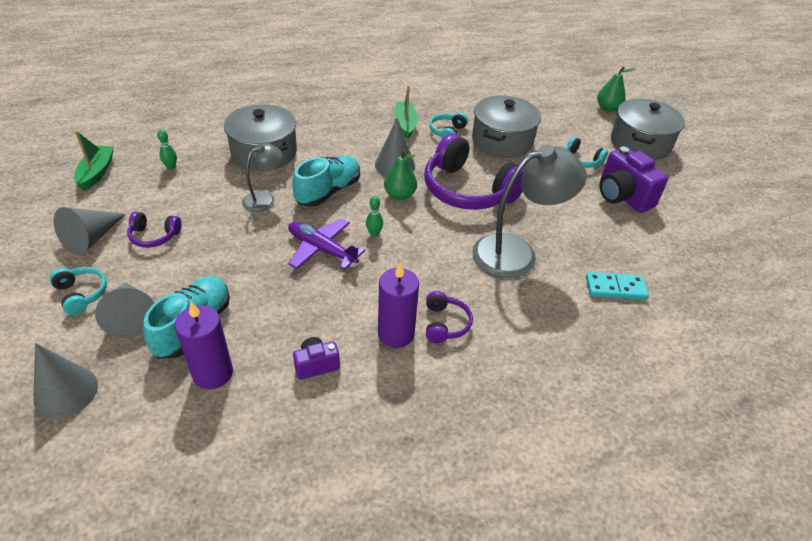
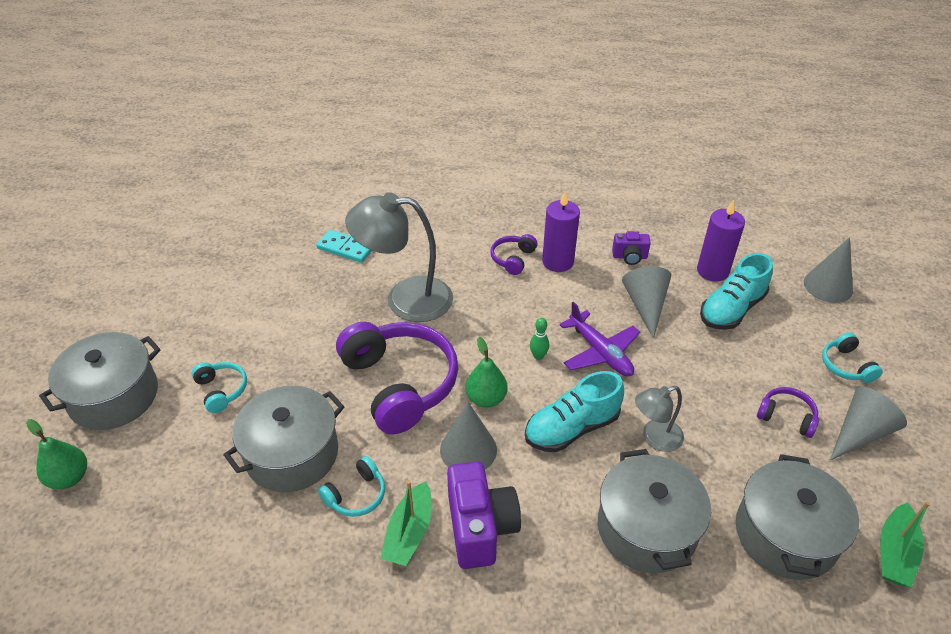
camera: 155 degrees left, 0 degrees up
(131, 316) = (790, 332): grey cone -> grey cone (645, 305)
(171, 167) = (785, 534): green bowling pin -> grey pot
(622, 196) = (233, 329): purple camera -> purple camera (480, 528)

